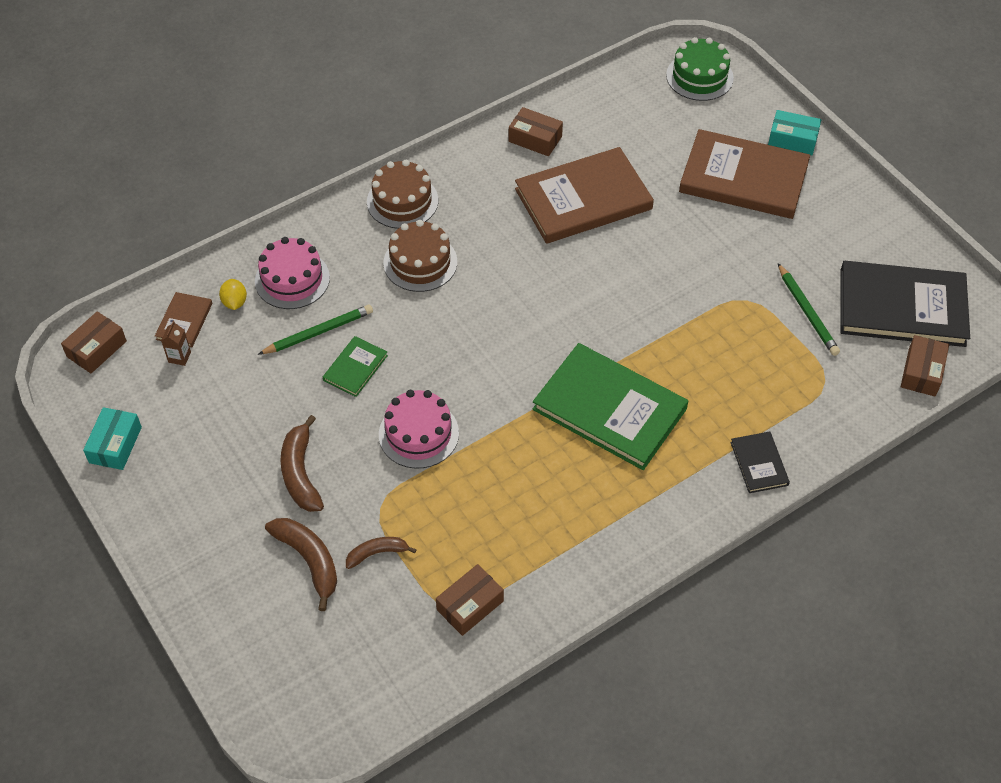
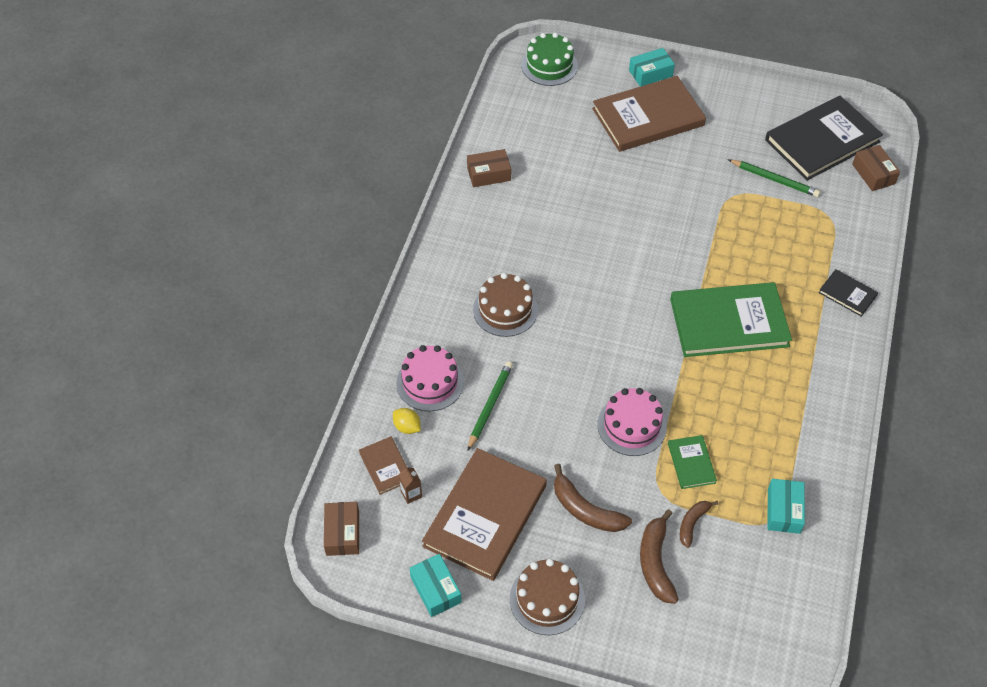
camera: 40 degrees left, 0 degrees up
(309, 560) = (655, 562): brown banana -> brown banana turned 105 degrees counterclockwise
(355, 368) = (542, 412): green book -> green book (691, 463)
(402, 201) = (446, 275): brown cake -> brown cake (547, 599)
(470, 605) = (783, 511): brown box -> turquoise box
(583, 199) = (564, 195): brown book -> brown book (485, 515)

